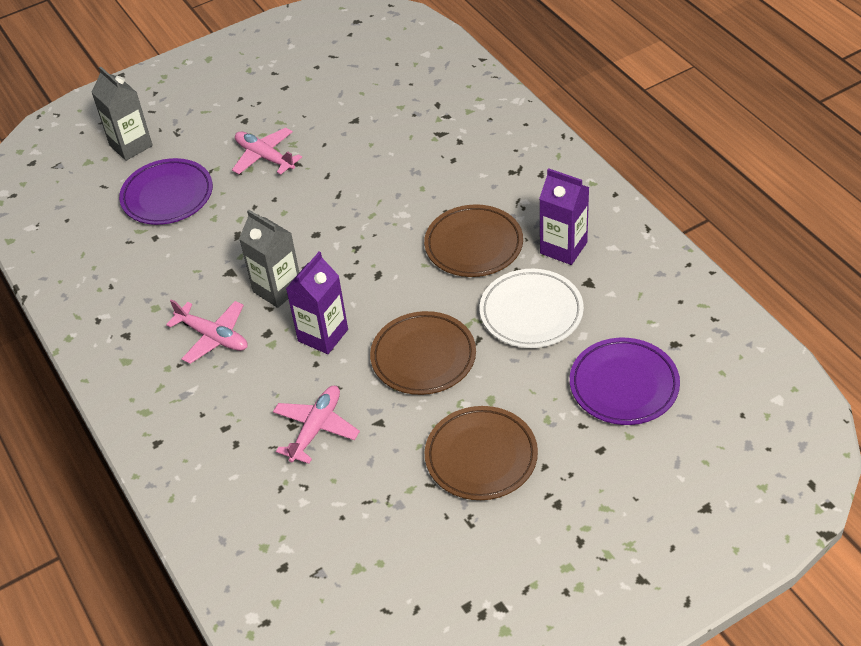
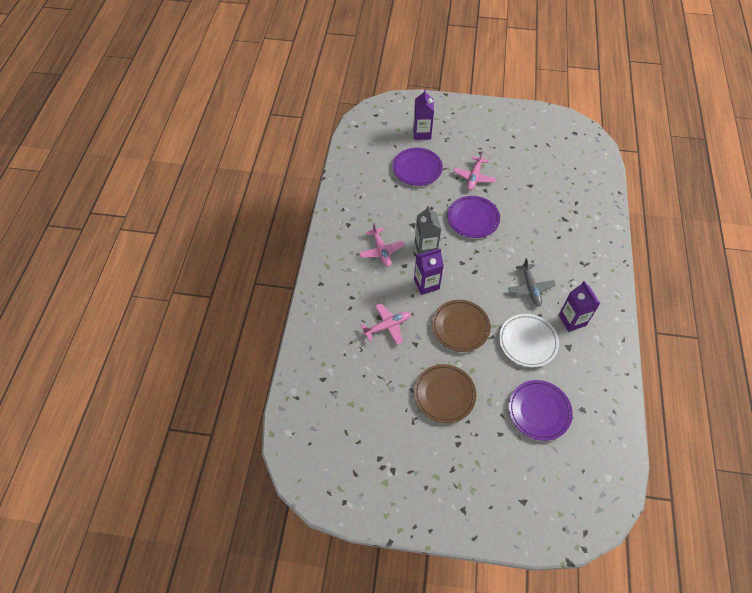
camera: 35 degrees right, 10 degrees up
(131, 145) = (422, 133): grey carton -> purple carton
(264, 157) = (474, 177): pink plane -> pink plane turned 150 degrees counterclockwise
(312, 210) = (473, 219): none -> purple plate
(474, 245) = (530, 288): brown plate -> grey plane

